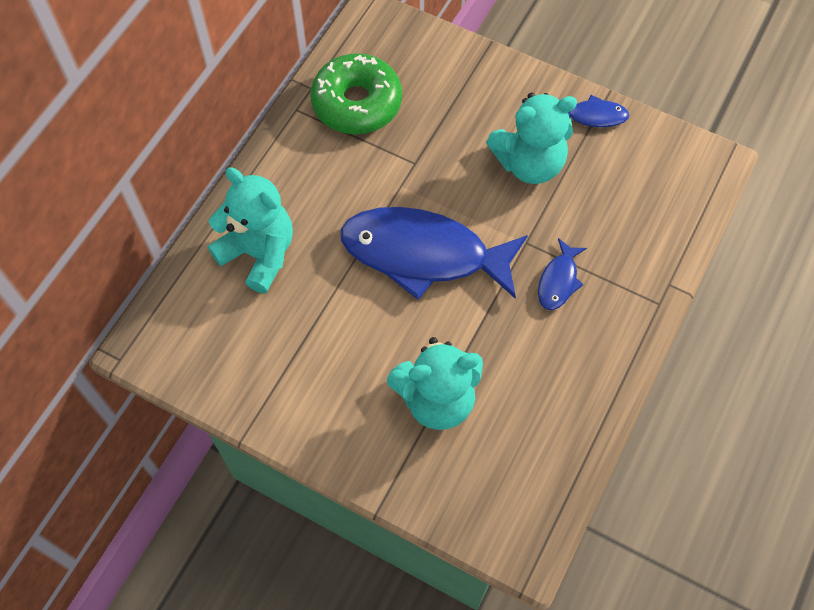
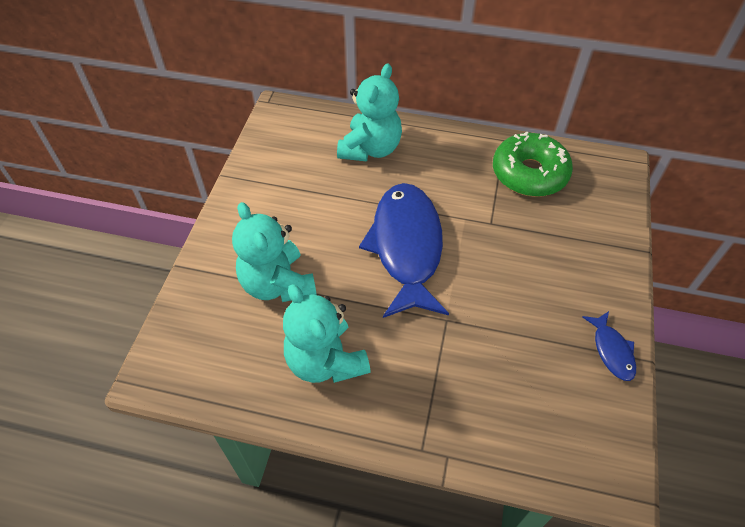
camera: 75 degrees right, 10 degrees down
(529, 163) = (531, 306): turquoise teddy bear -> turquoise teddy bear (325, 361)
(558, 281) = (416, 353): blue fish -> none

